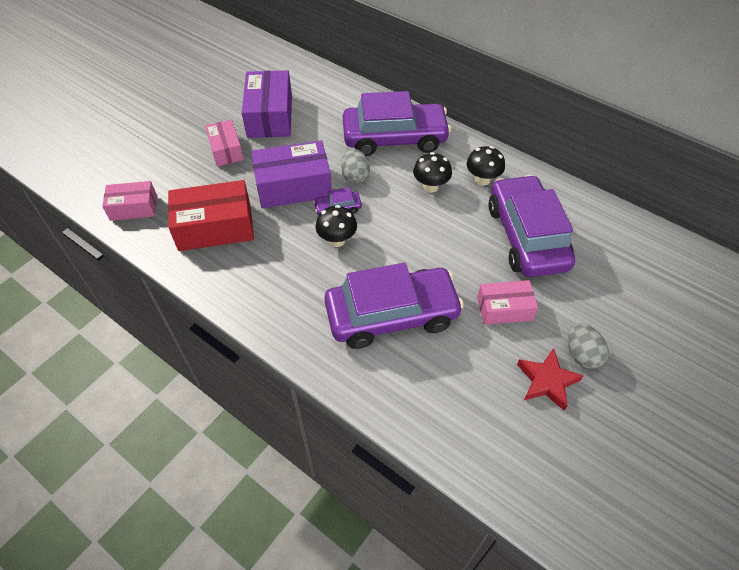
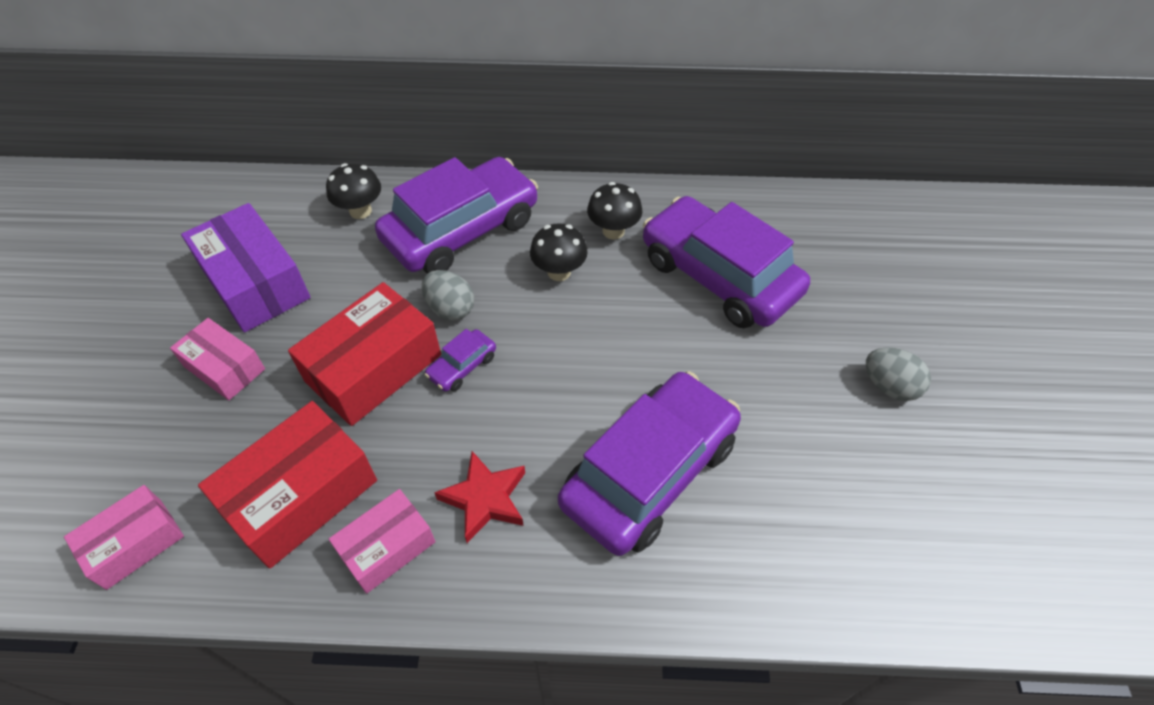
camera: 35 degrees left, 0 degrees up
(293, 186) = (373, 368): purple box -> red box
(337, 240) = (497, 411): black mushroom -> black mushroom (360, 211)
(504, 308) = (768, 381): pink box -> pink box (387, 547)
(547, 381) = (883, 442): red star -> red star (485, 499)

